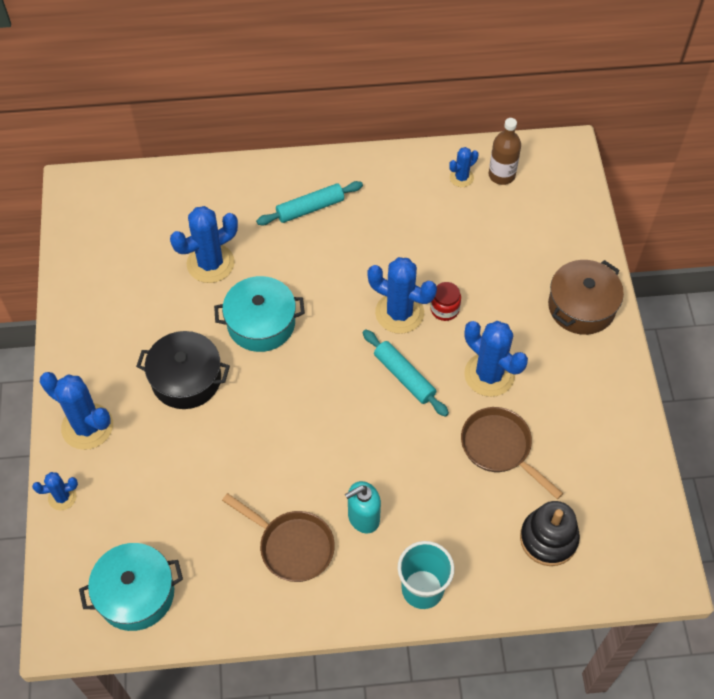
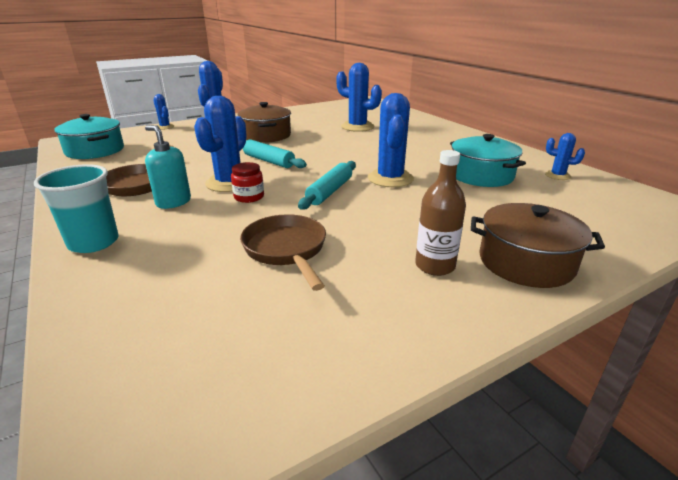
camera: 65 degrees right, 30 degrees down
(186, 379) = (266, 135): black pot -> brown pot
(261, 323) = (328, 144): turquoise pot -> turquoise pot (481, 175)
(310, 208) = (437, 140): turquoise rolling pin -> turquoise rolling pin (268, 161)
(444, 309) = (417, 194): red jar -> red jar (249, 197)
(489, 375) = (371, 227): blue cactus -> blue cactus (229, 183)
(500, 448) = (286, 250): brown pan -> brown pan turned 45 degrees counterclockwise
(501, 175) = (595, 189): brown bottle -> brown bottle (435, 266)
(548, 539) = (171, 311): black stacking toy -> none

